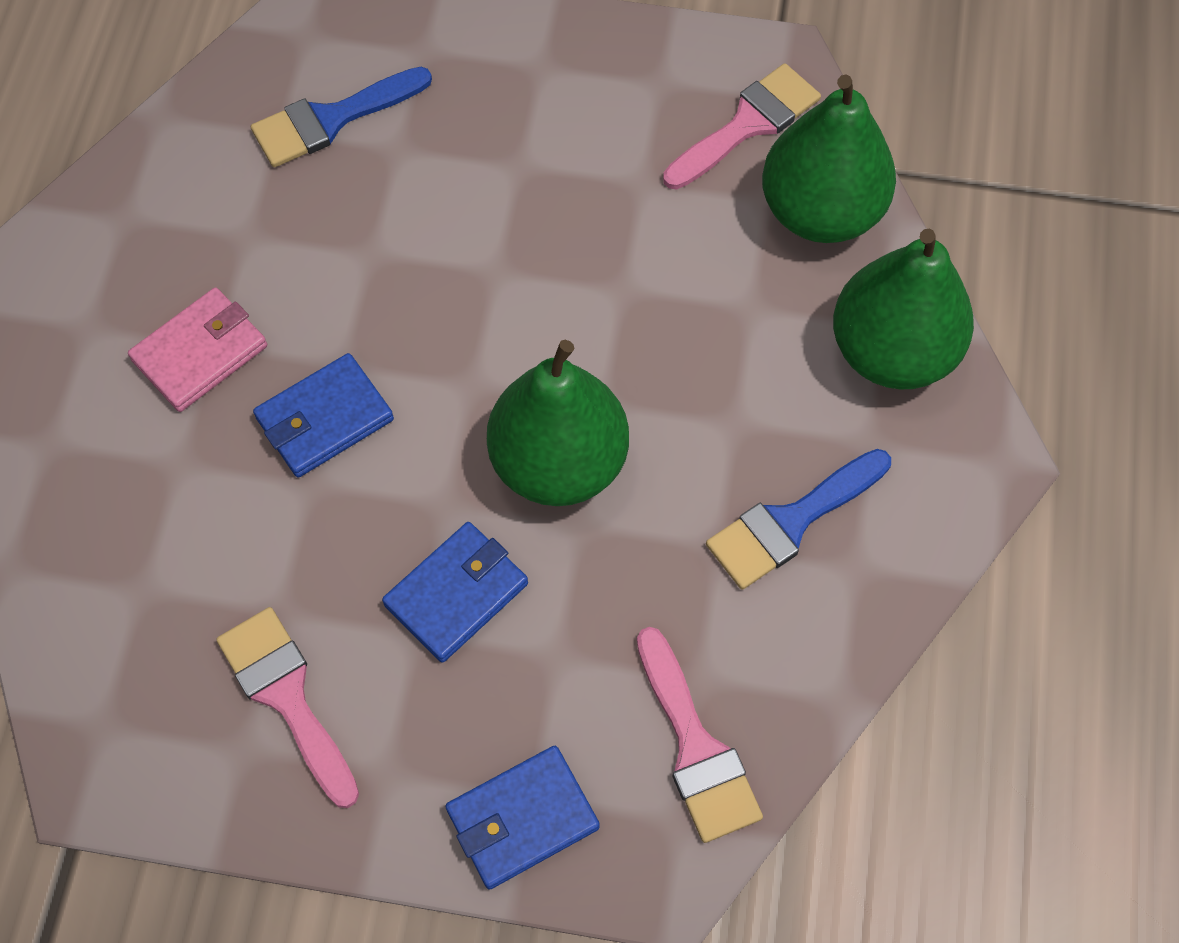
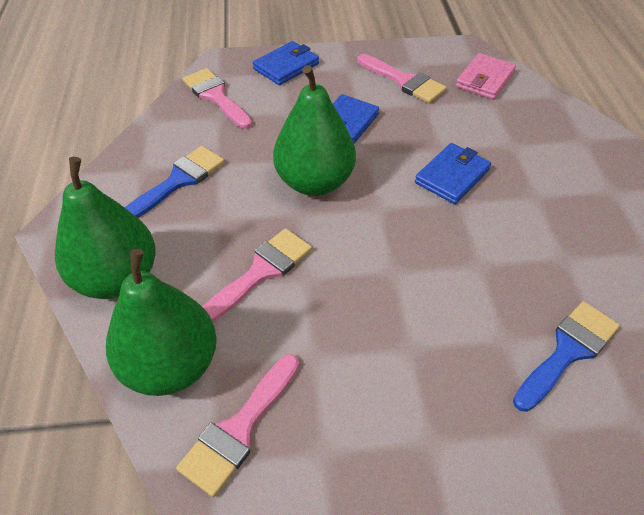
camera: 165 degrees right, 15 degrees down
(200, 353) = (541, 192): pink wallet -> pink wallet (484, 79)
(683, 314) = (261, 272): none -> pink brush

